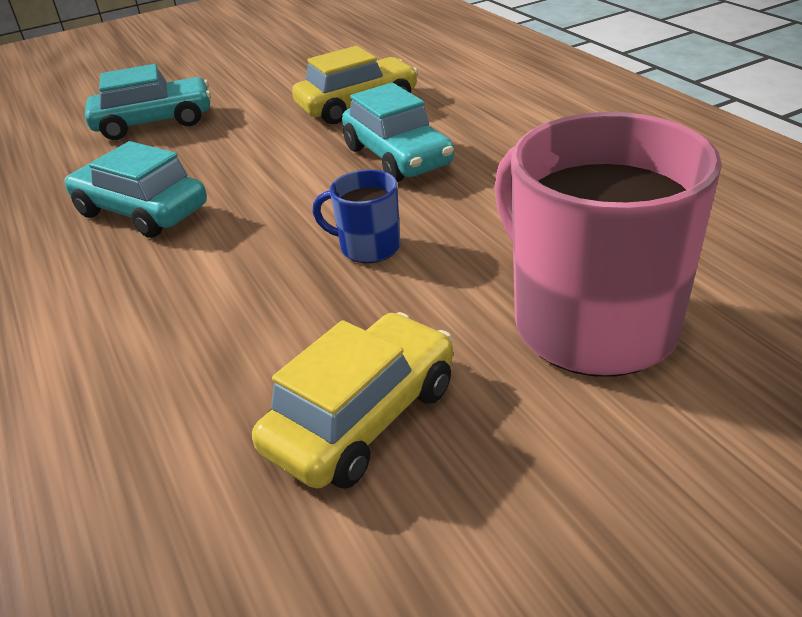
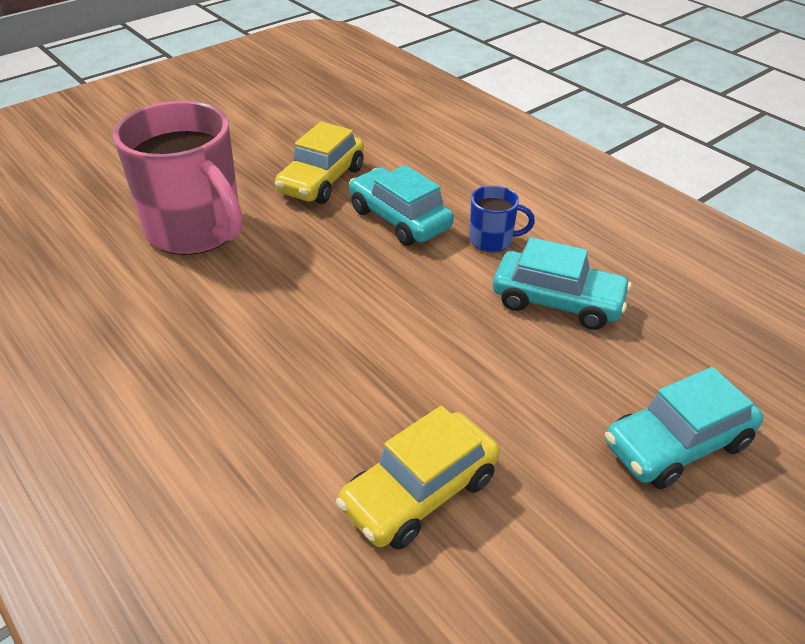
camera: 165 degrees right, 5 degrees up
(368, 247) = (345, 275): blue mug -> blue mug (492, 240)
(398, 157) = (342, 383): turquoise car -> turquoise car (399, 219)

